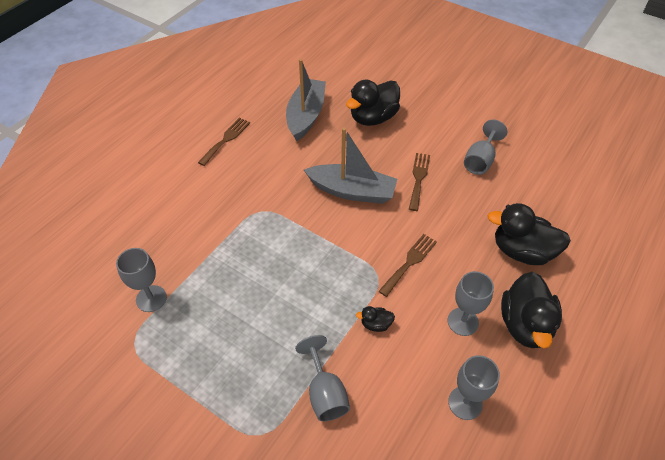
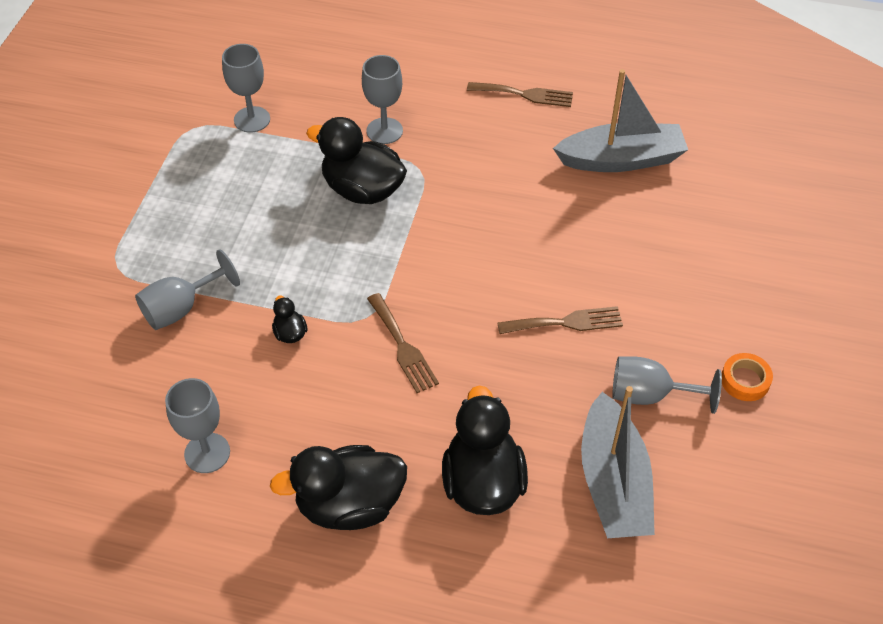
camera: 70 degrees right, 0 degrees up
(352, 191) = (500, 251): grey boat -> grey boat (613, 482)
(373, 118) = (665, 237): black duck -> black duck (362, 190)
(409, 262) = (402, 347): brown fork -> brown fork turned 45 degrees clockwise
(463, 321) = (327, 428): grey goblet -> grey goblet (384, 131)
(481, 122) = (745, 380): none -> orange tape

